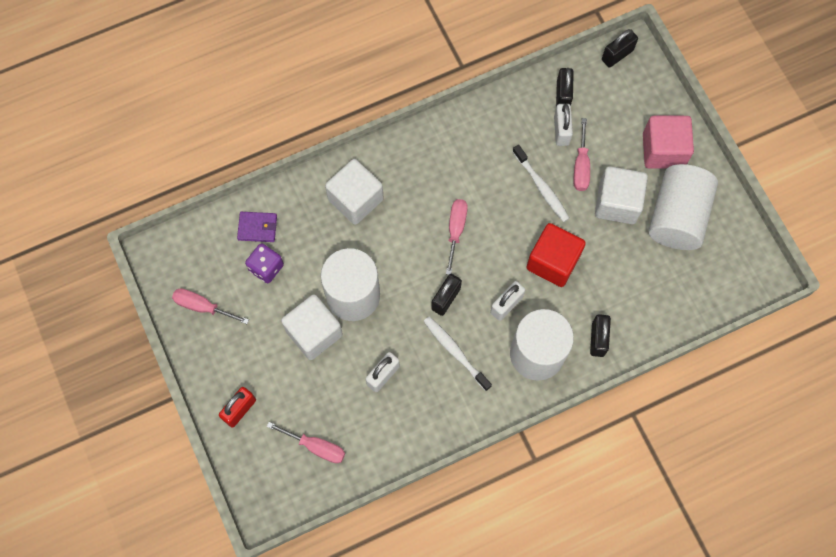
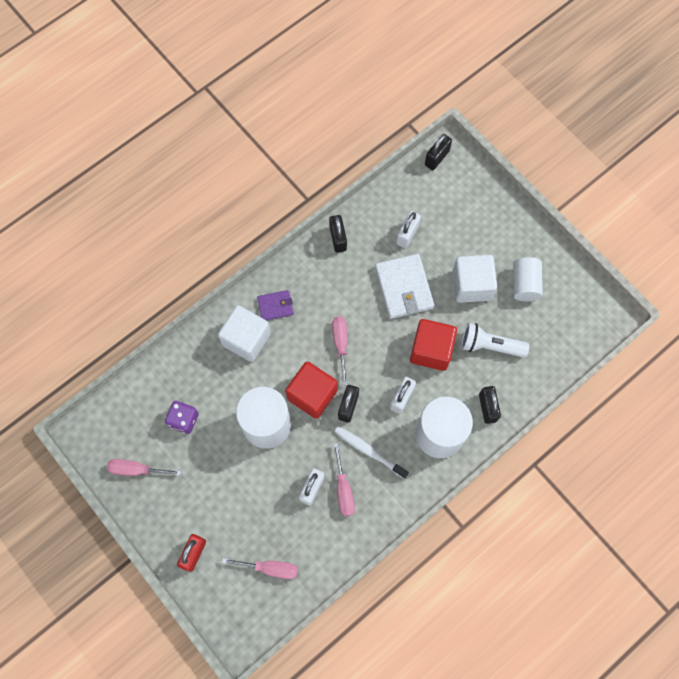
camera: 15 degrees left, 0 degrees up
(257, 228) = (166, 386): purple wallet -> purple wallet (275, 306)
(314, 333) = (241, 467): white cube -> none
(410, 276) = (312, 394): none -> red cube
(541, 187) = (404, 288): white toothbrush -> white wallet
(561, 130) = (407, 234): white padlock -> white padlock turned 45 degrees clockwise
(563, 95) = (400, 203): black padlock -> black padlock (338, 238)
(581, 166) = (432, 261): pink screwdriver -> pink screwdriver (343, 489)
(619, 273) = (490, 345): none -> white flashlight
(663, 150) = (497, 230): pink cube -> none
(677, 216) = (525, 284): white cylinder -> white cylinder, size x0.60

